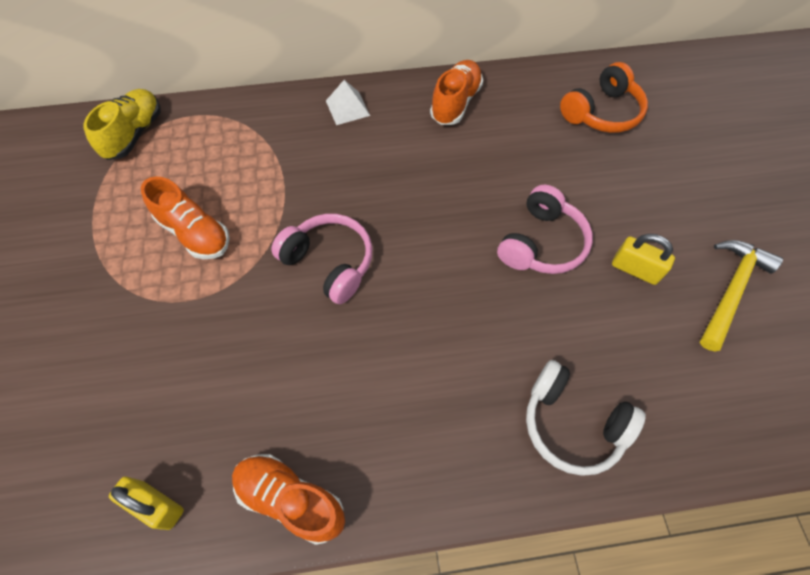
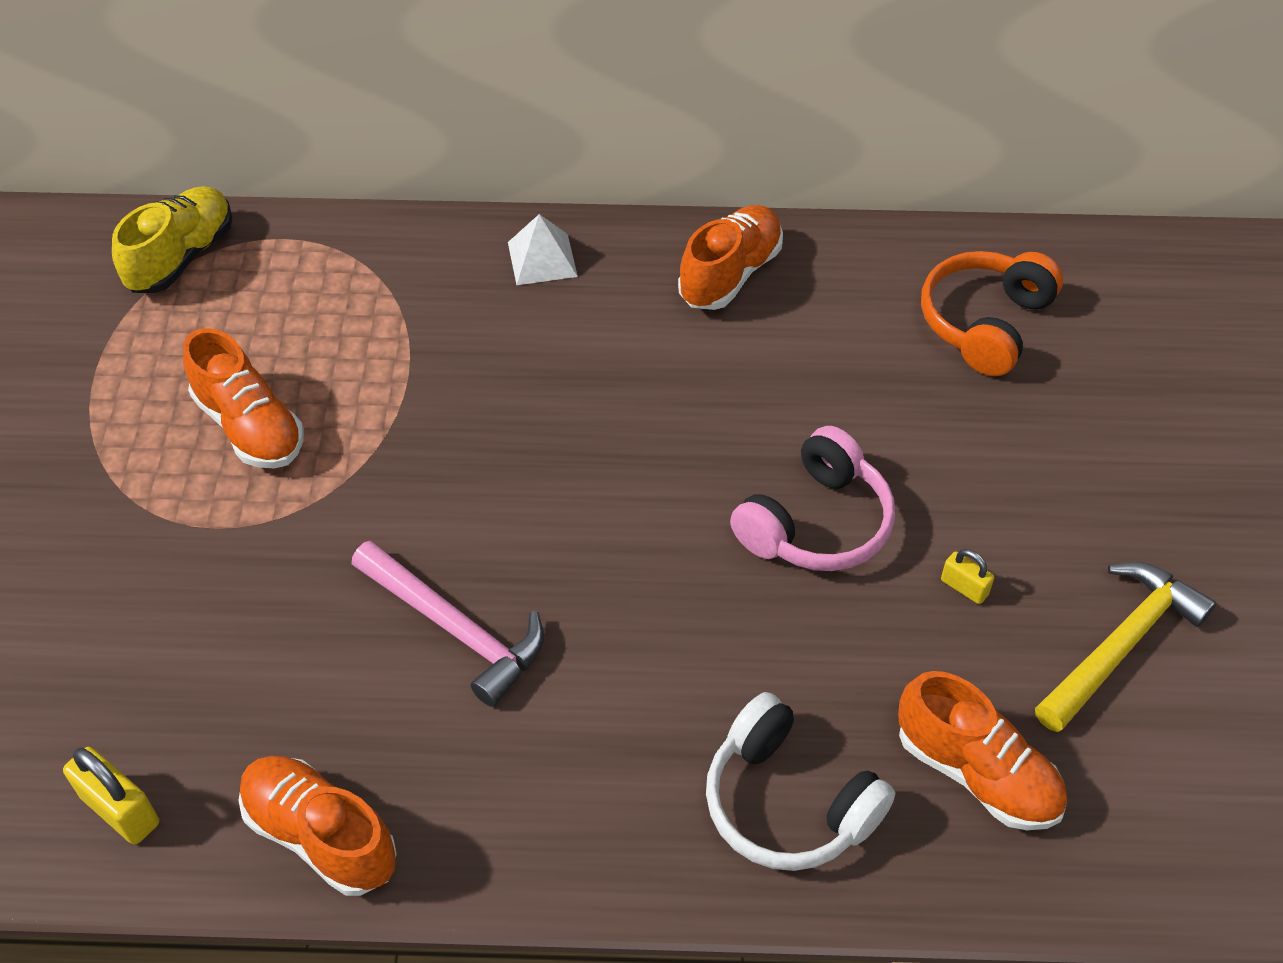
camera: 10 degrees right, 10 degrees down
(329, 263) = (456, 503): pink headphones -> none
(346, 343) = (455, 629): none -> pink hammer
(602, 112) = (985, 323): orange headphones -> orange headphones turned 150 degrees clockwise
(635, 269) = (964, 587): yellow padlock -> yellow padlock, size x0.59
(675, 384) = (977, 773): none -> orange shoe

